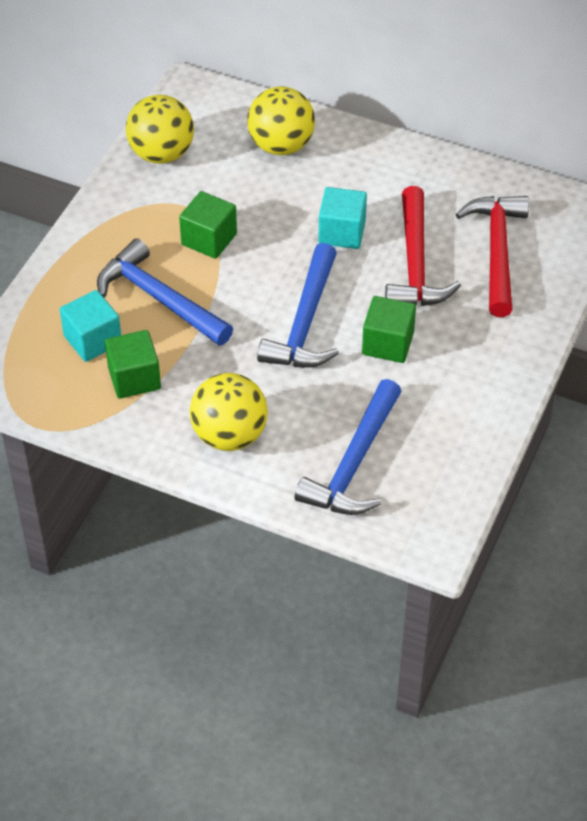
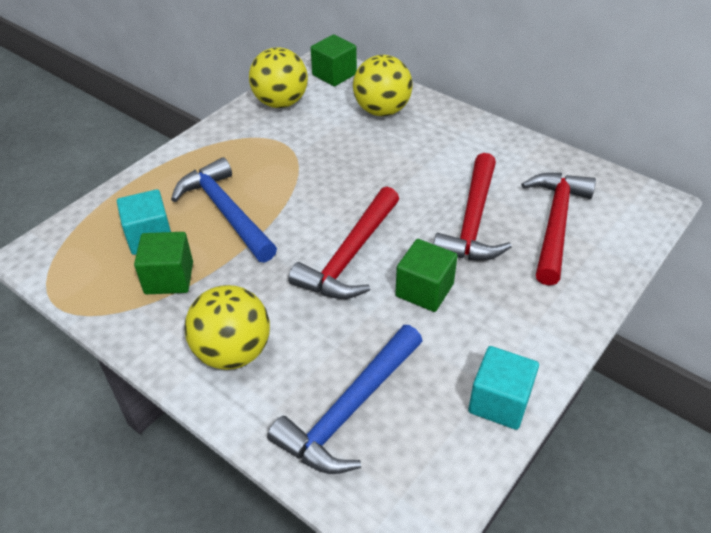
camera: 15 degrees right, 5 degrees down
(209, 239) = (291, 171): green cube -> green cube (334, 75)
(305, 323) = (350, 256): blue hammer -> red hammer
(342, 232) = (411, 184): turquoise cube -> turquoise cube (499, 402)

